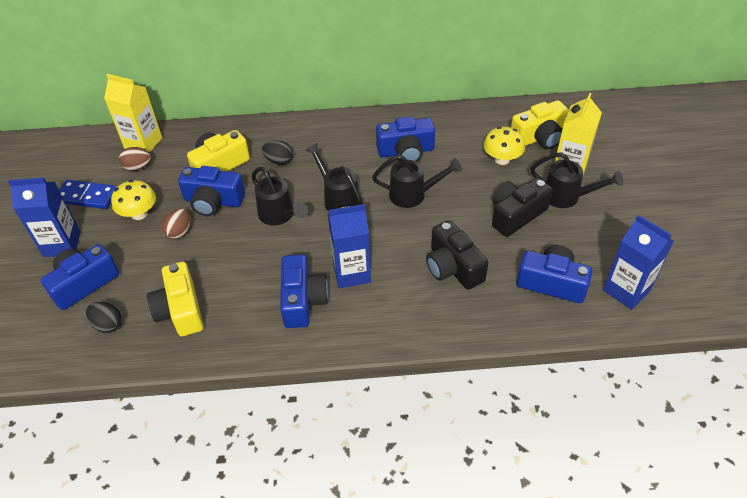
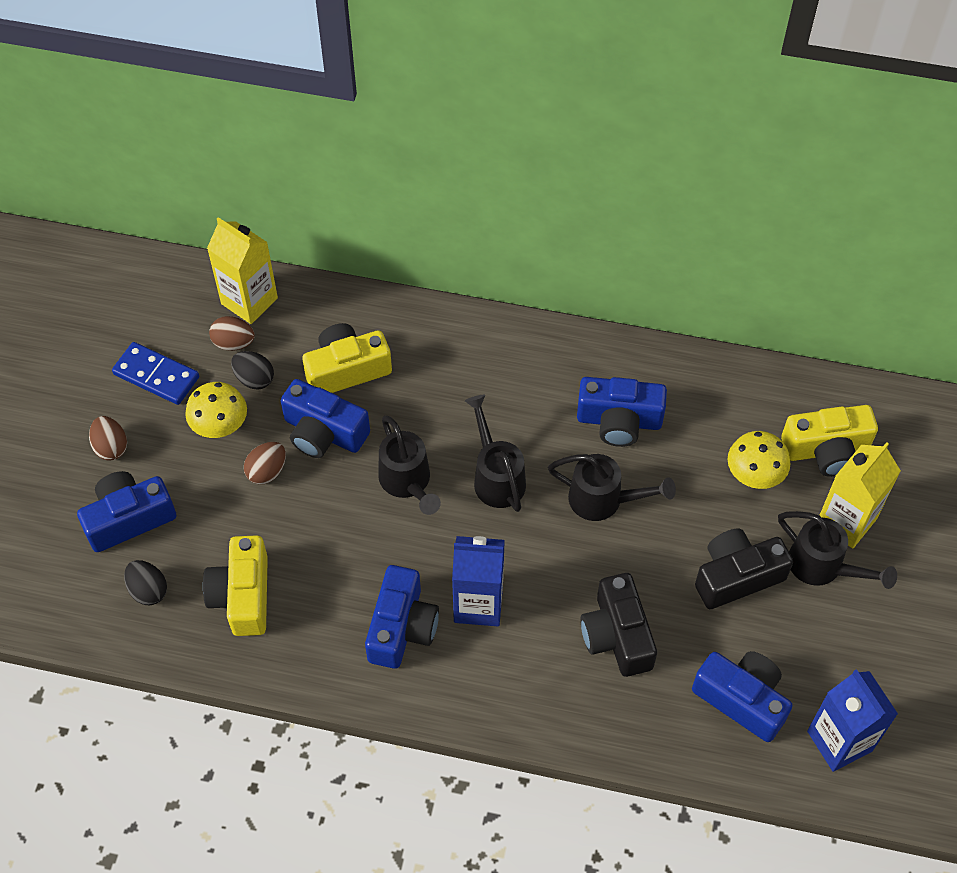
camera: 15 degrees right, 10 degrees up
(62, 244) = (111, 447): blue carton -> brown egg
(279, 161) = (432, 387): black egg -> black egg (254, 379)

